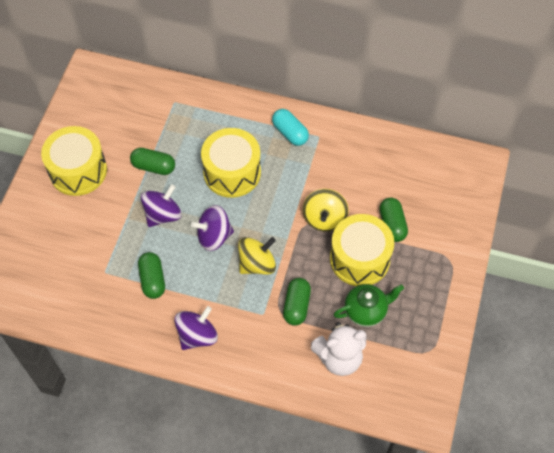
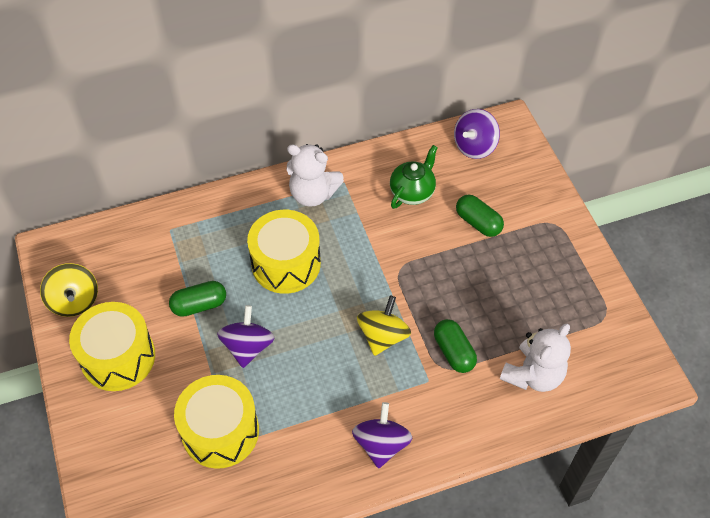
camera: 35 degrees left, 5 degrees down
(152, 280) = (290, 419): green capsule -> none
(214, 236) = (318, 336): purple spinning top -> purple spinning top (474, 146)
(290, 133) = (313, 194): turquoise capsule -> white teddy bear
(324, 218) = (412, 254): yellow spinning top -> yellow spinning top (74, 301)
(359, 259) = (475, 271): yellow drum -> yellow drum (220, 431)
(366, 311) = (521, 315): green teapot -> green teapot (412, 192)

